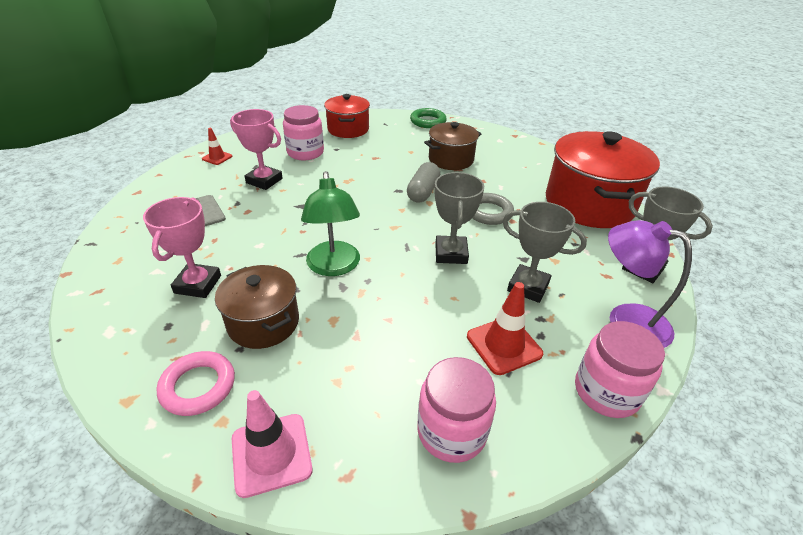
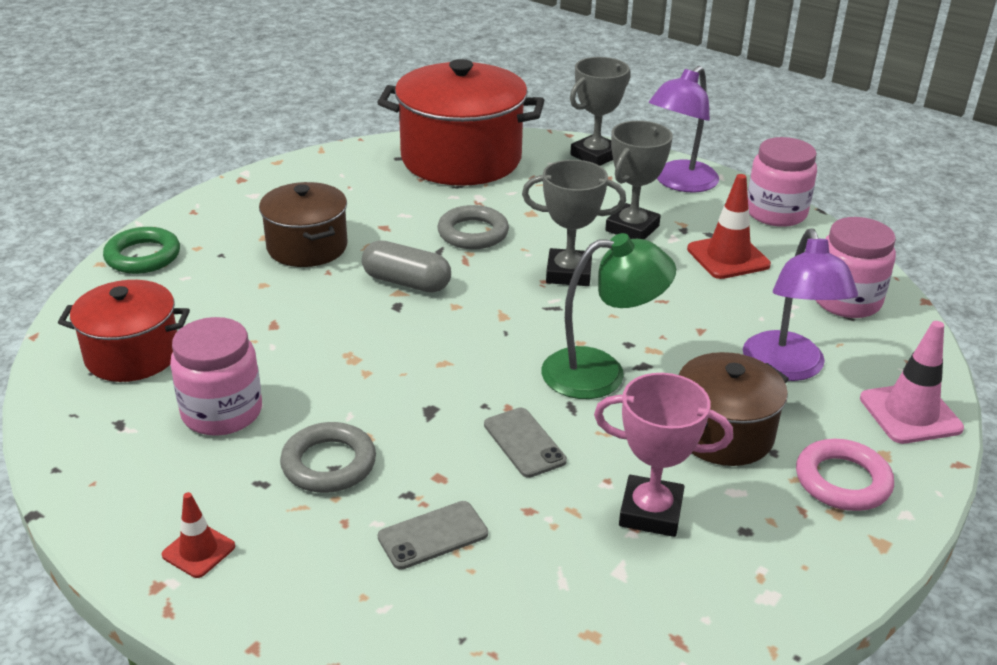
camera: 85 degrees left, 5 degrees down
(264, 181) = (329, 464): pink trophy -> grey ring
(269, 237) = (524, 443): none -> grey phone
(339, 369) = (787, 368): none -> purple lamp

